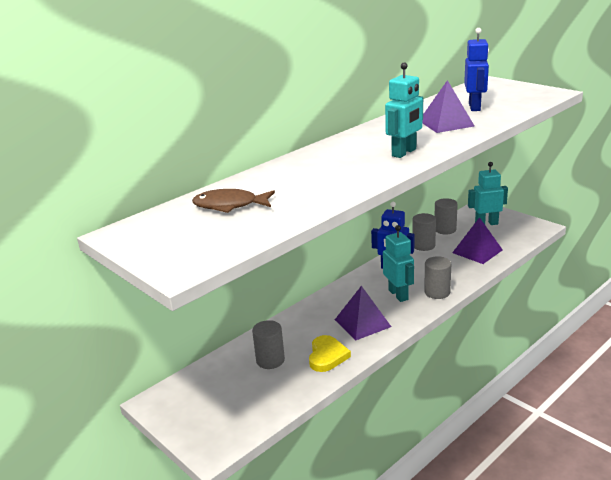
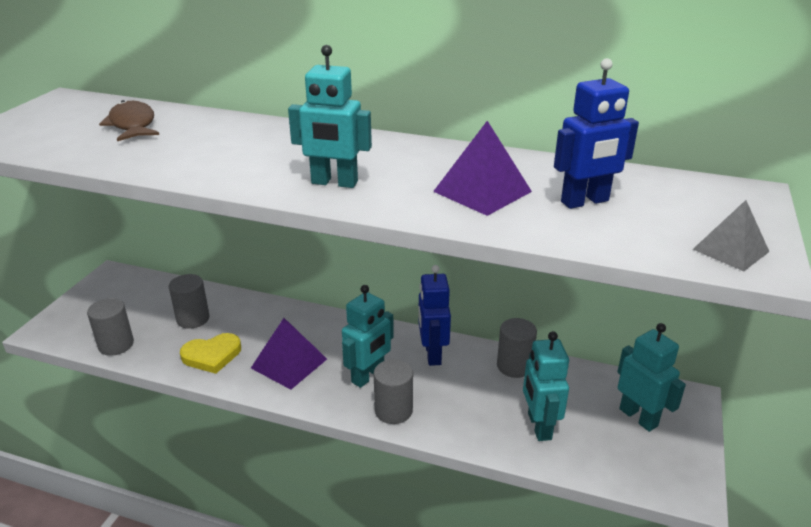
camera: 60 degrees right, 5 degrees up
(445, 229) = (580, 376): grey cylinder -> grey cylinder (116, 345)
(477, 251) = (538, 426): purple pyramid -> turquoise robot
(538, 94) = (731, 250): none -> grey pyramid

